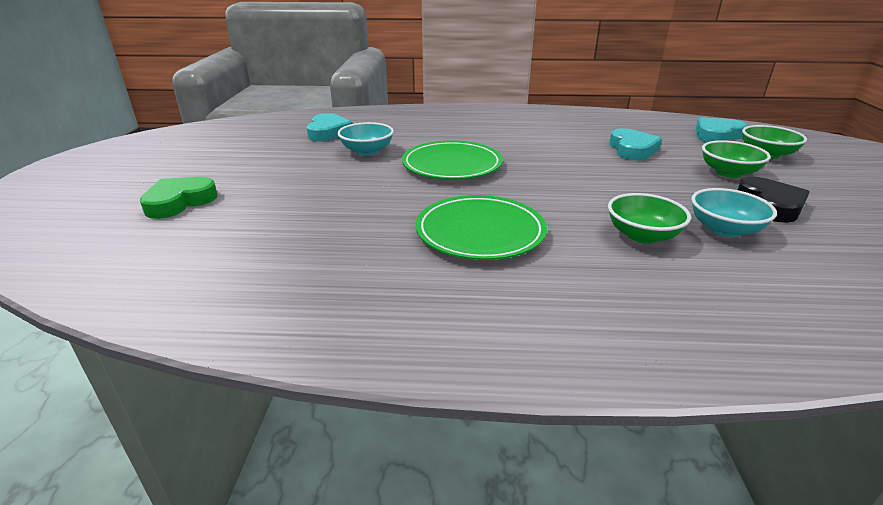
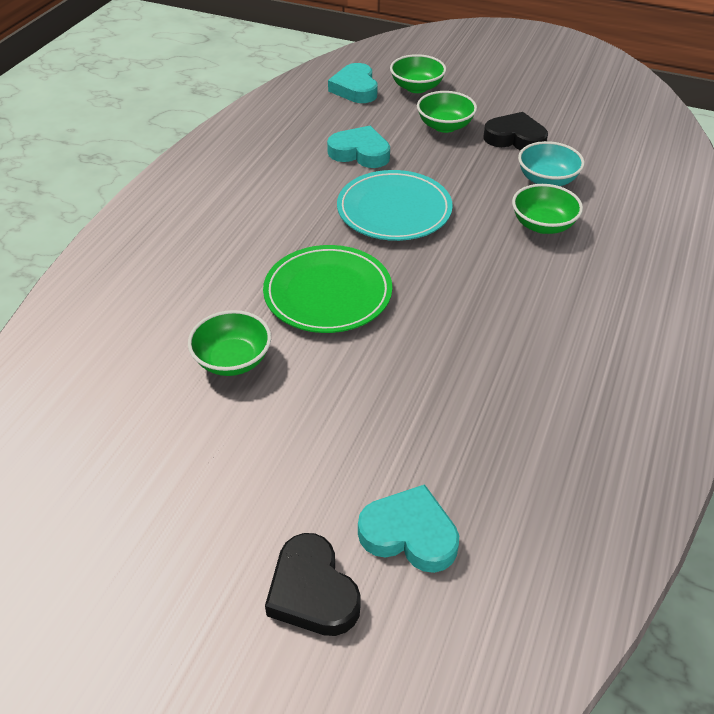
camera: 70 degrees left, 15 degrees up
(179, 202) = (312, 591): green heart -> black heart
(328, 132) = (119, 390): turquoise heart -> turquoise heart (409, 534)
(367, 151) = (233, 360): turquoise bowl -> green bowl
(480, 232) = (504, 318): green plate -> none
(575, 171) = (394, 210): none -> turquoise plate

